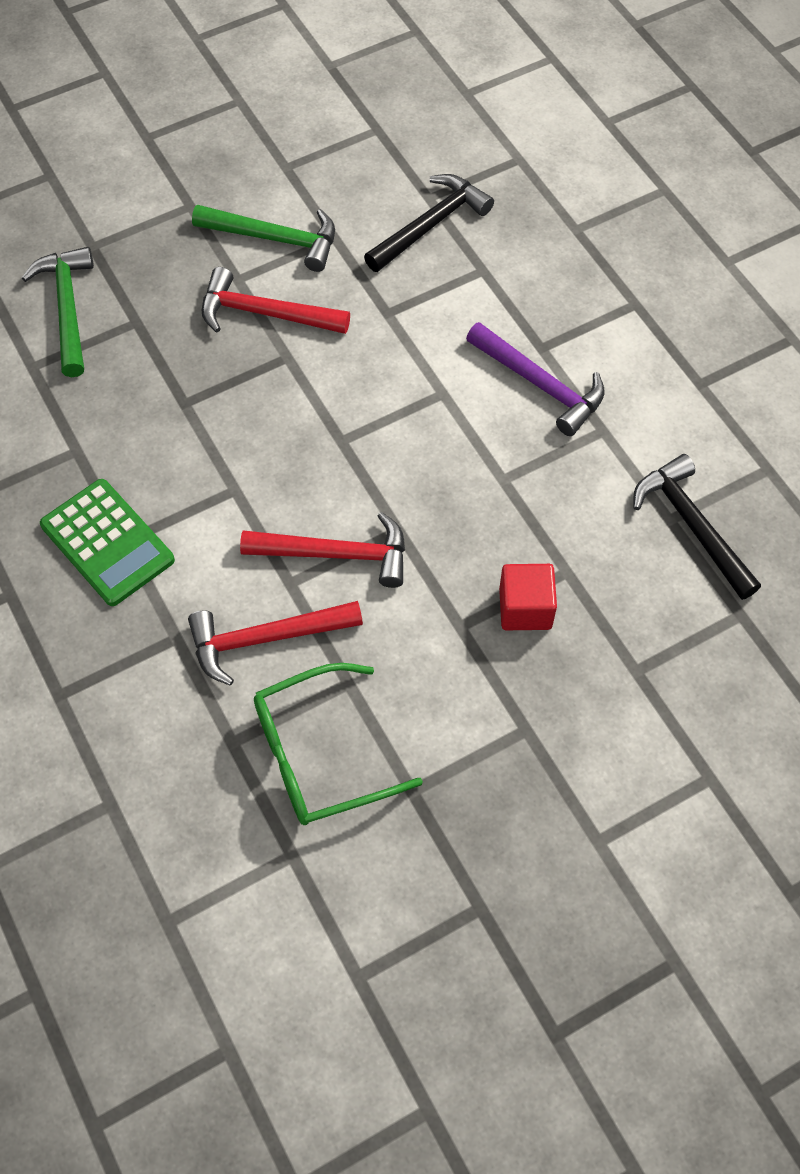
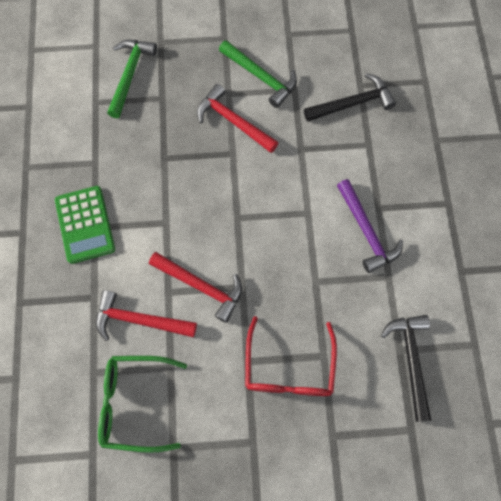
camera: 25 degrees right, 10 degrees up
(525, 608) = (289, 367): red cube -> red glasses

